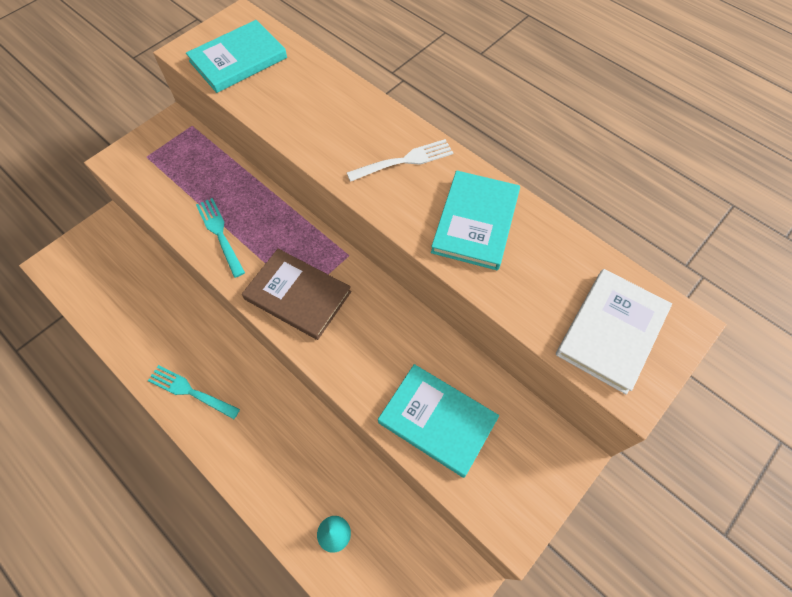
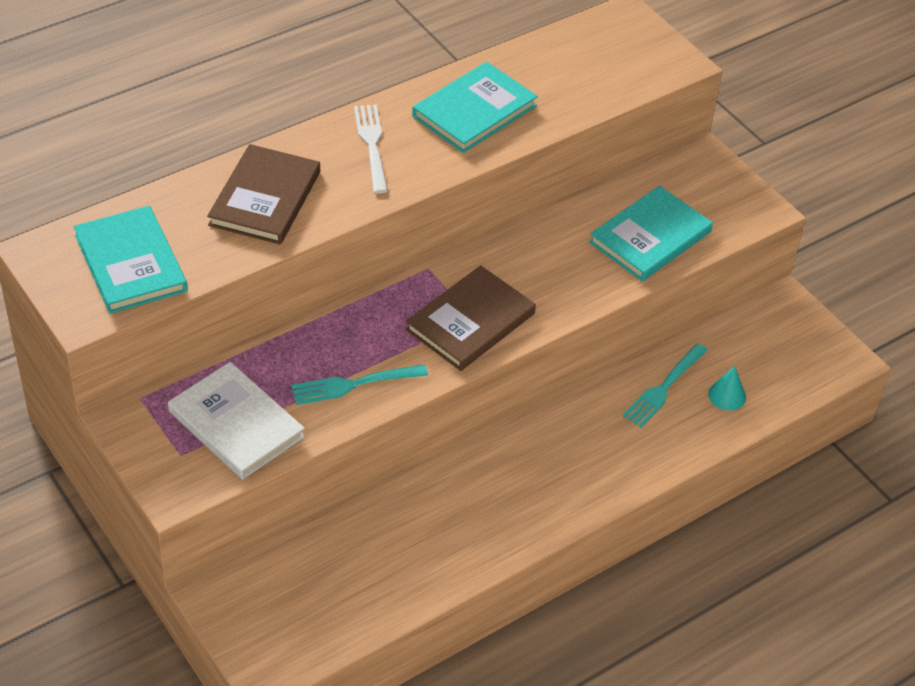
camera: 80 degrees left, 15 degrees down
(191, 391) = (529, 508): turquoise fork -> turquoise fork (664, 387)
(322, 111) = (265, 198): none -> brown book
(475, 222) = (474, 111): turquoise book -> turquoise book turned 75 degrees counterclockwise
(611, 331) = (622, 58): white book -> white book (236, 424)

